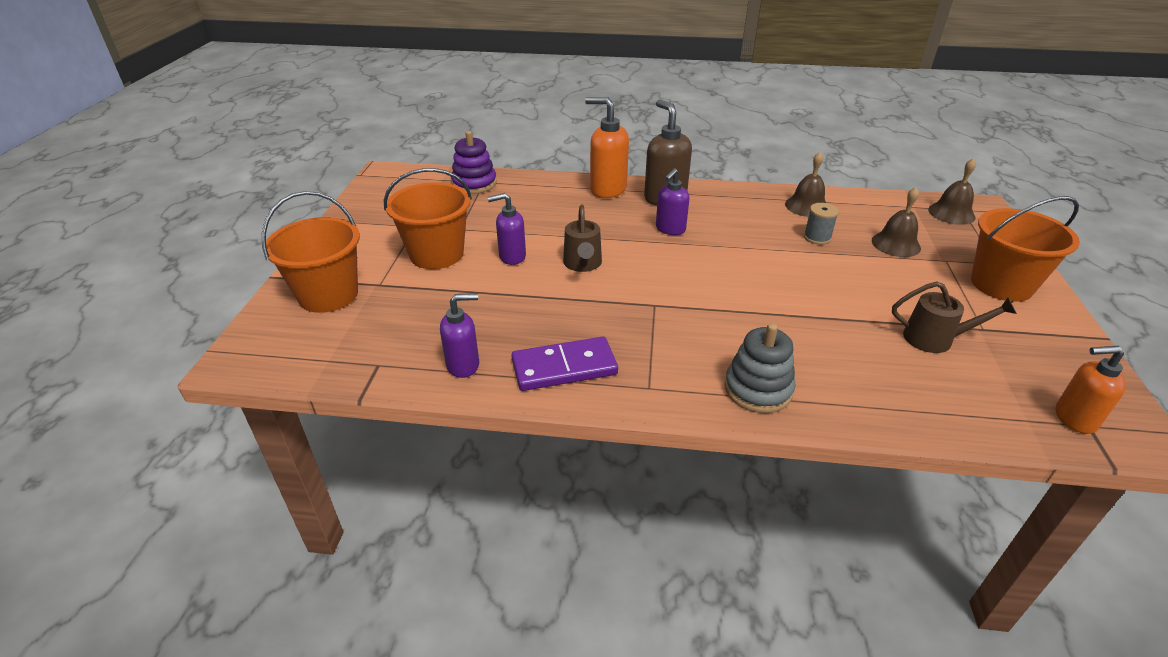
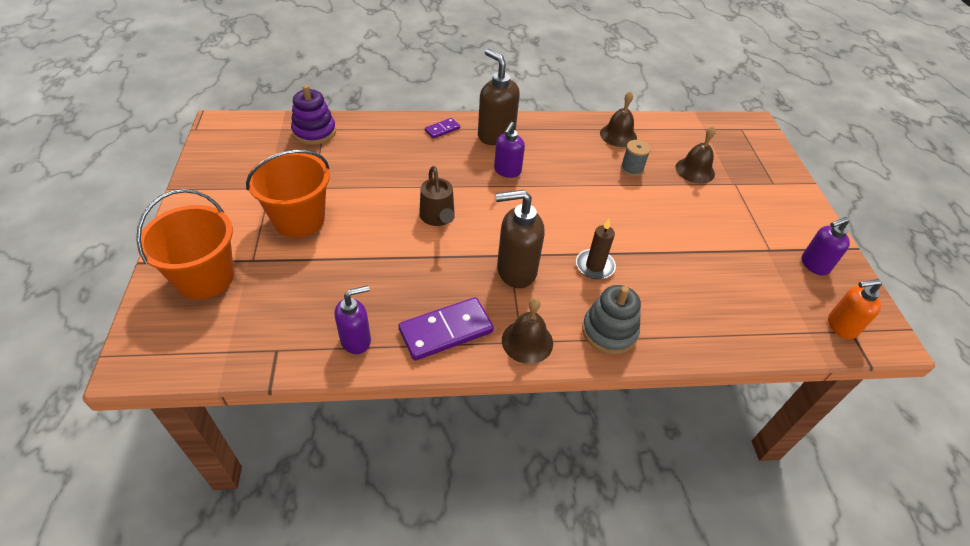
camera: 15 degrees left, 10 degrees up
(512, 257) = (371, 215): purple soap dispenser -> purple soap dispenser (814, 265)
(607, 189) = (442, 129): orange soap dispenser -> purple domino
(658, 320) = (516, 271): none -> brown soap dispenser
(753, 324) = (595, 266): none -> brown candle
(935, 339) = (736, 264): brown watering can -> none
(951, 213) = (733, 133): brown bell -> brown bell (527, 341)
(1001, 284) = (778, 204): orange bucket -> none

